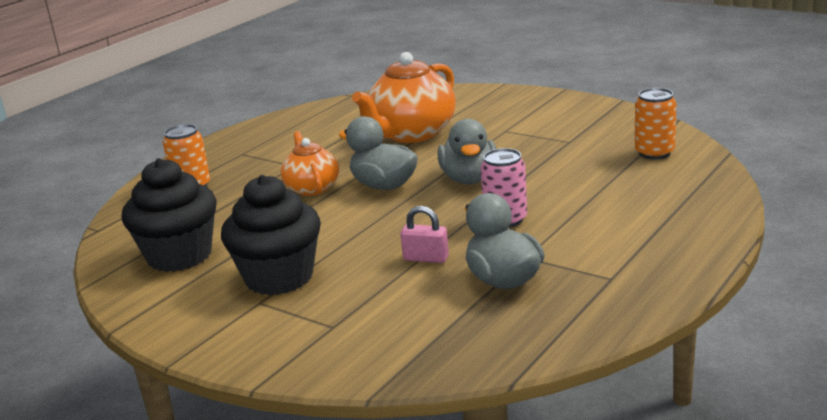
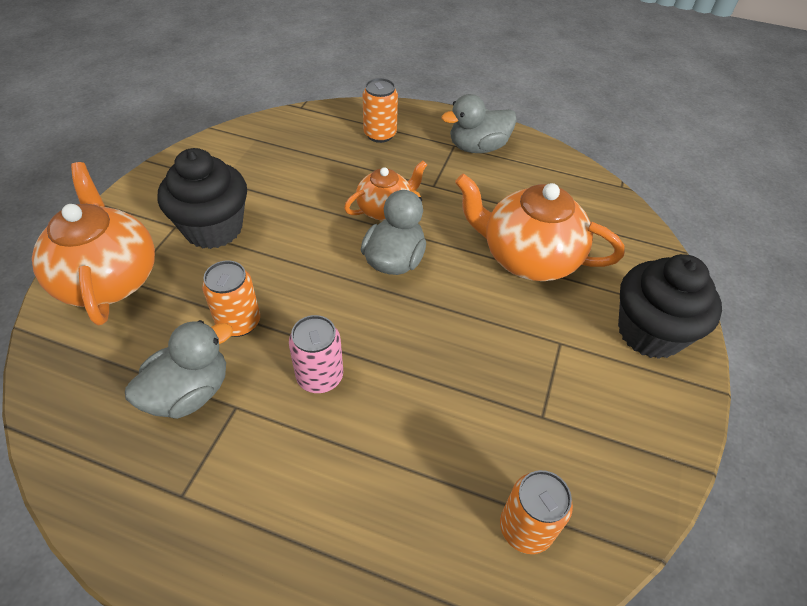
camera: 70 degrees right, 25 degrees up
(179, 256) = (255, 161): black cupcake -> black cupcake (649, 332)
(322, 339) = (108, 278): none -> orange teapot
(426, 258) = (239, 322): pink padlock -> orange can
(469, 179) = (418, 328): grey duck -> grey duck (477, 147)

